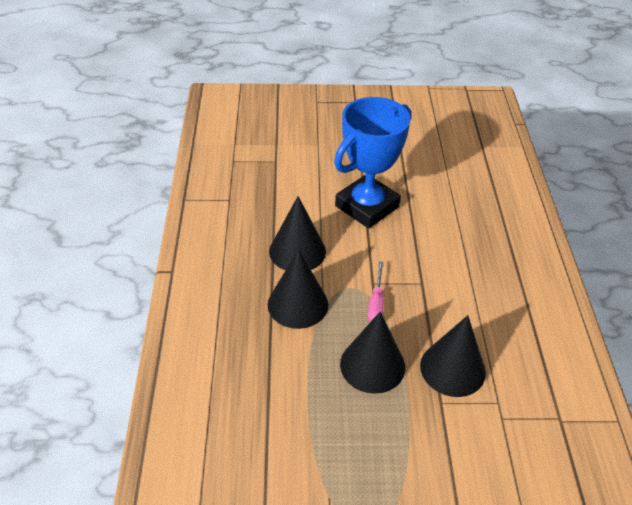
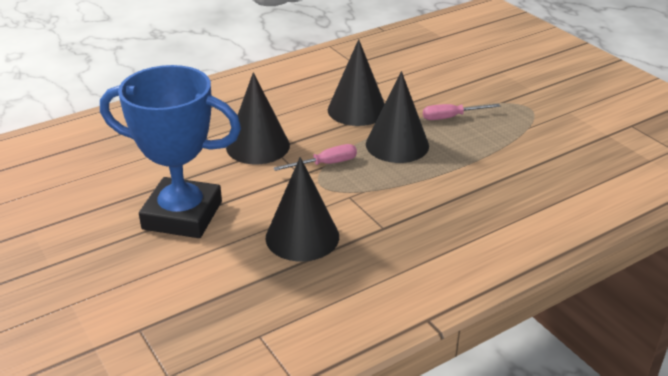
camera: 120 degrees left, 10 degrees down
(298, 304) = (375, 207): black cone -> black cone (258, 146)
(392, 438) = (451, 117): none -> pink screwdriver

